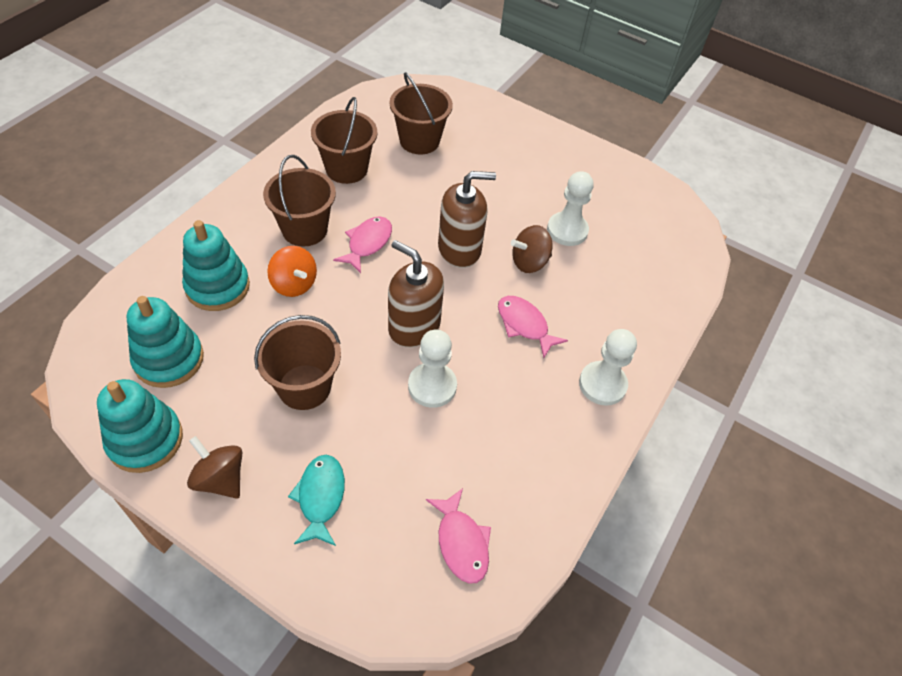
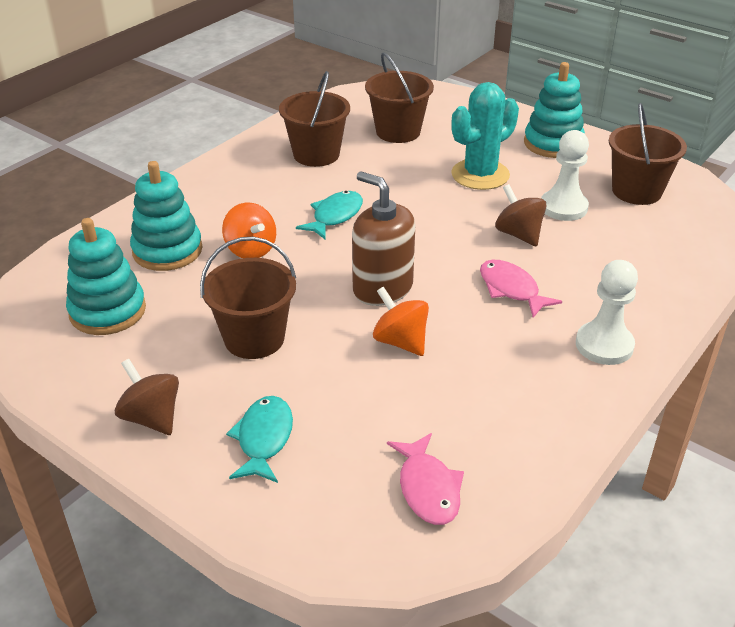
camera: 10 degrees right, 15 degrees down
(145, 440) = (73, 380): turquoise stacking toy -> turquoise stacking toy (553, 143)
(304, 229) = (266, 204): brown bucket -> brown bucket (636, 191)
(367, 243) = (335, 216): pink fish -> turquoise fish
(432, 386) = (400, 341): white pawn -> orange spinning top
(459, 249) = (438, 222): brown soap dispenser -> none
(494, 193) = (480, 175): none -> turquoise cactus
(529, 262) = (518, 234): brown spinning top -> brown spinning top turned 75 degrees clockwise

